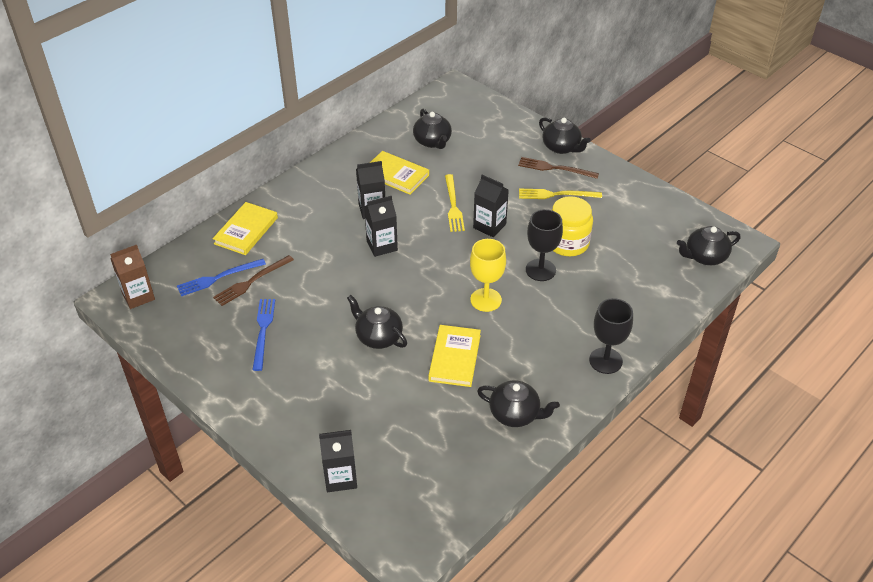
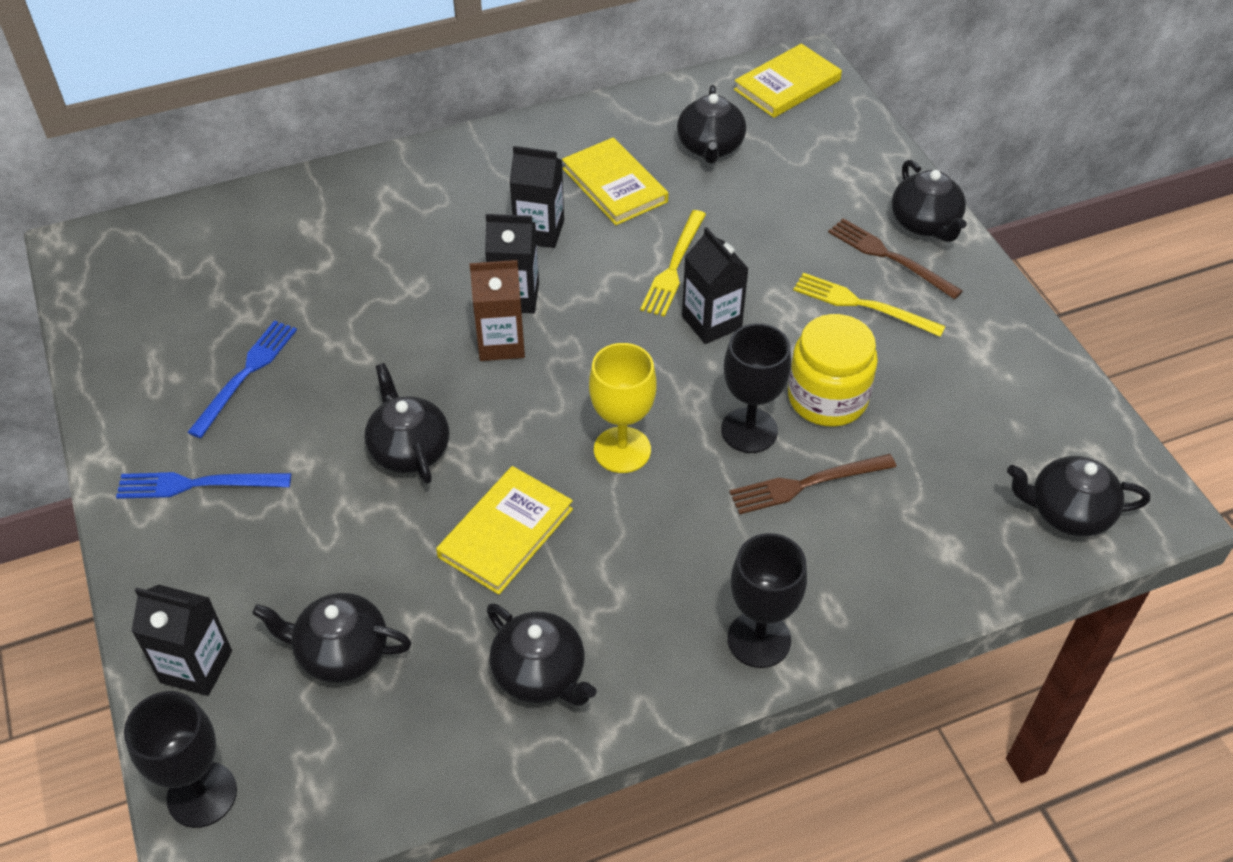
camera: 25 degrees right, 5 degrees up
(138, 296) = (111, 255): brown carton -> brown carton (501, 343)
(218, 278) = (239, 265): blue fork -> blue fork (197, 484)
(246, 231) = (328, 203): yellow book -> yellow book (787, 85)
(251, 281) = (282, 288): brown fork -> brown fork (807, 484)
(387, 533) = (202, 794): none -> black goblet
(411, 442) = (341, 652): none -> black teapot

